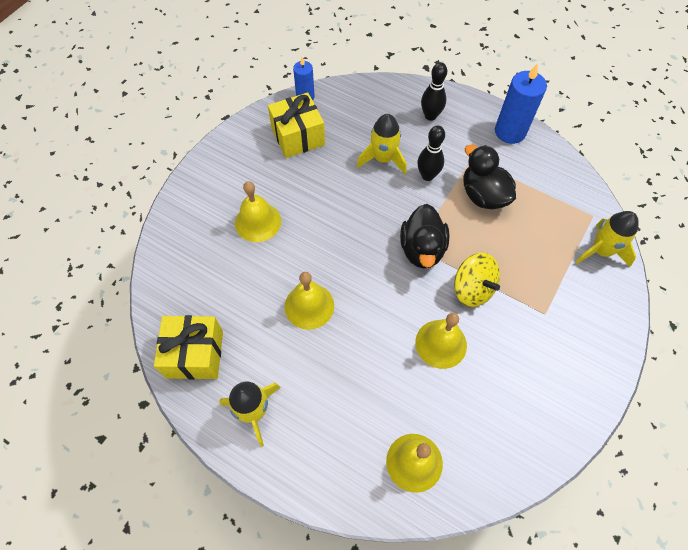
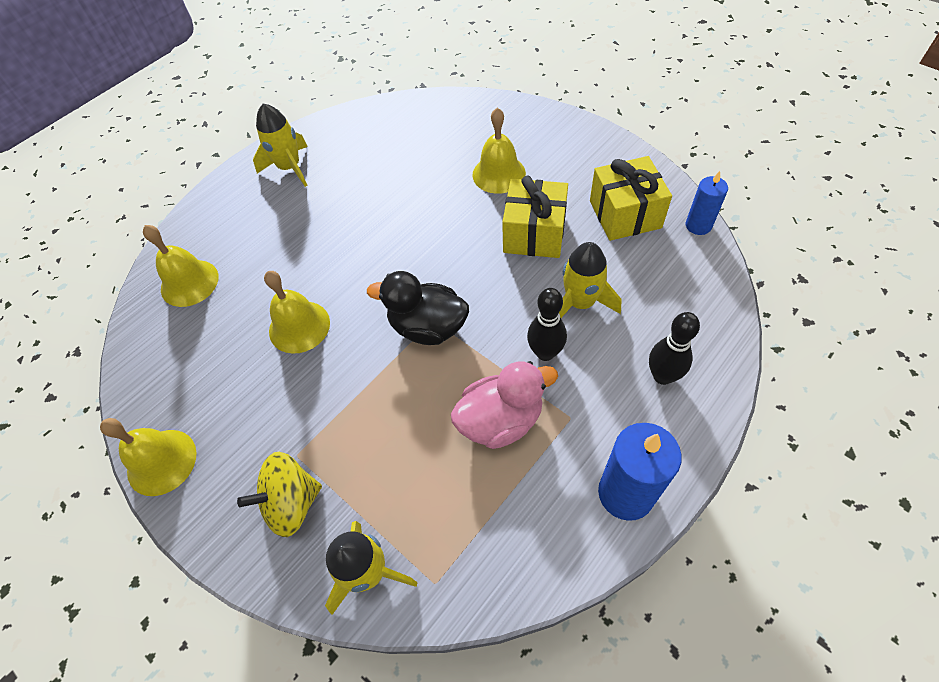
camera: 105 degrees right, 5 degrees down
(195, 354) = (359, 129): yellow gift -> yellow gift (534, 234)
(309, 306) = (383, 212): yellow bell -> yellow bell (161, 462)
(472, 289) = (357, 374): yellow spinning top -> yellow spinning top (292, 503)
(483, 195) = (501, 420): black duck -> pink duck

